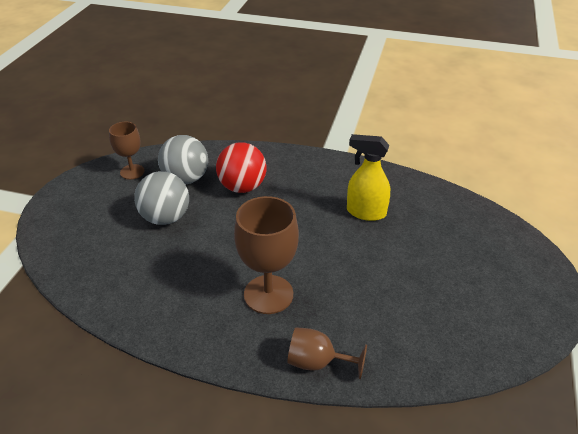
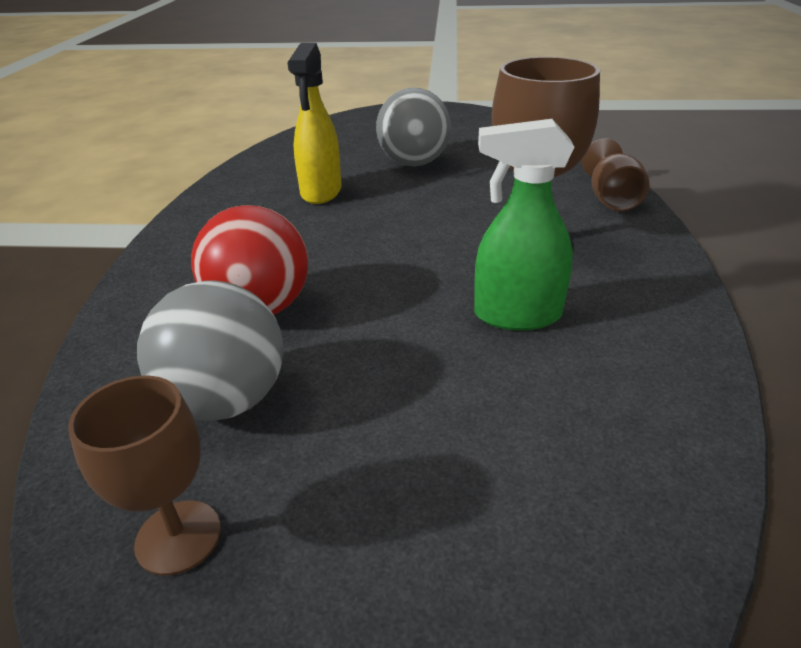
camera: 100 degrees left, 5 degrees down
(165, 218) = (386, 396): grey ball -> grey ball (414, 163)
(198, 268) = (516, 315): none -> green spray bottle

